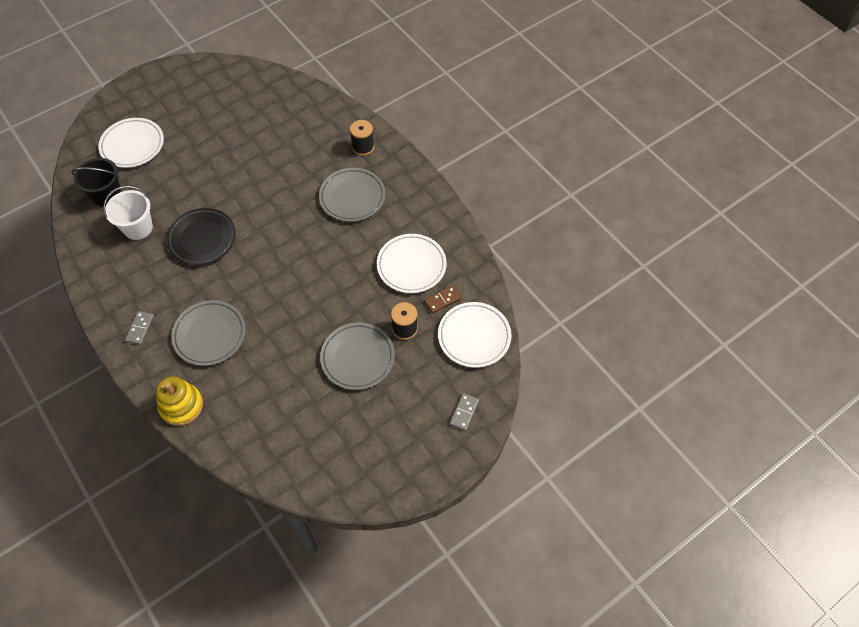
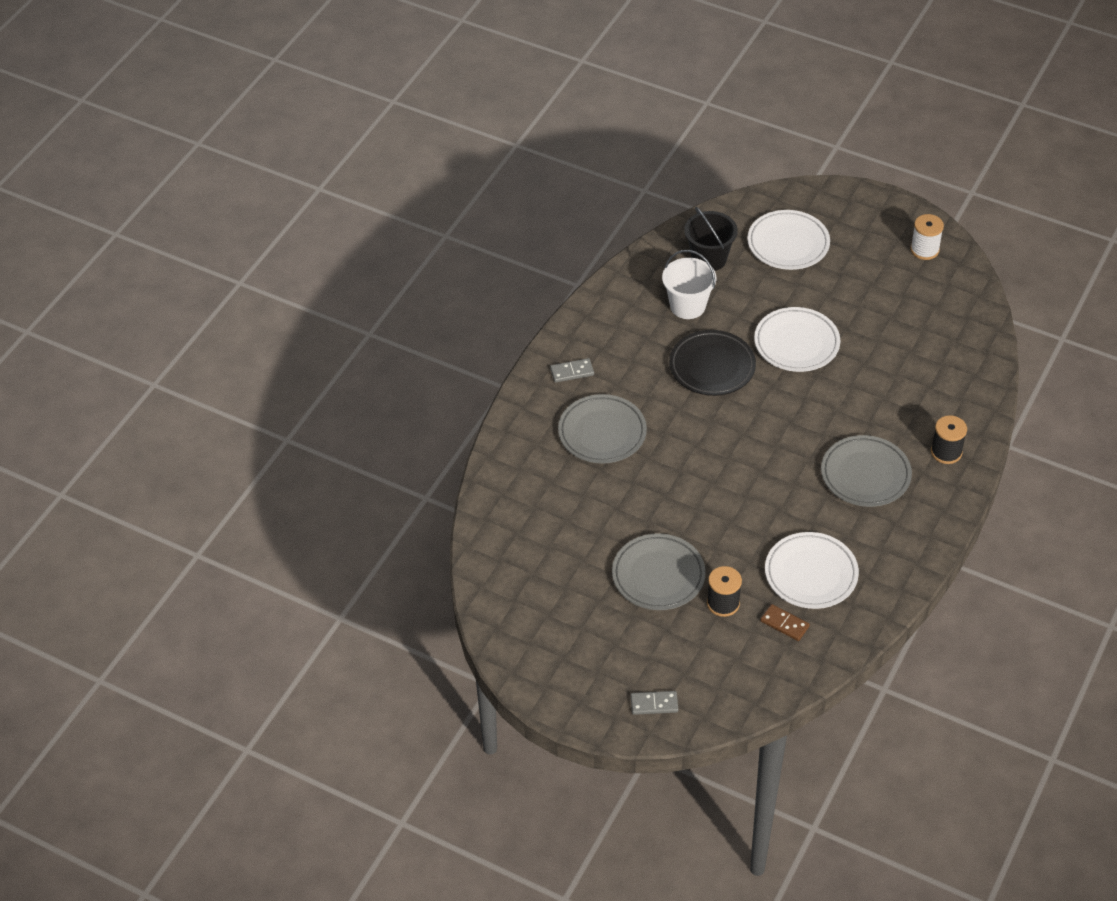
camera: 65 degrees right, 10 degrees down
(181, 406) = (509, 450): yellow stacking toy -> none
(198, 79) = (924, 250): none -> white spool
(474, 336) = (757, 675): white plate -> white plate (796, 343)

